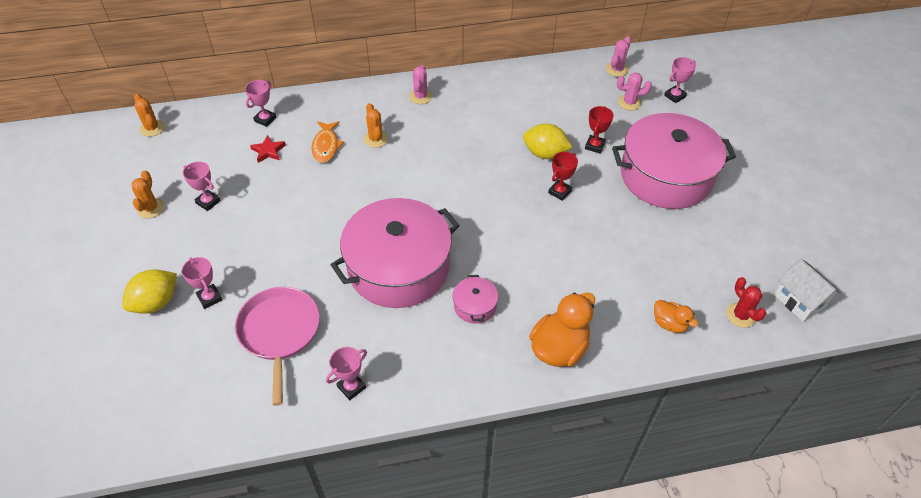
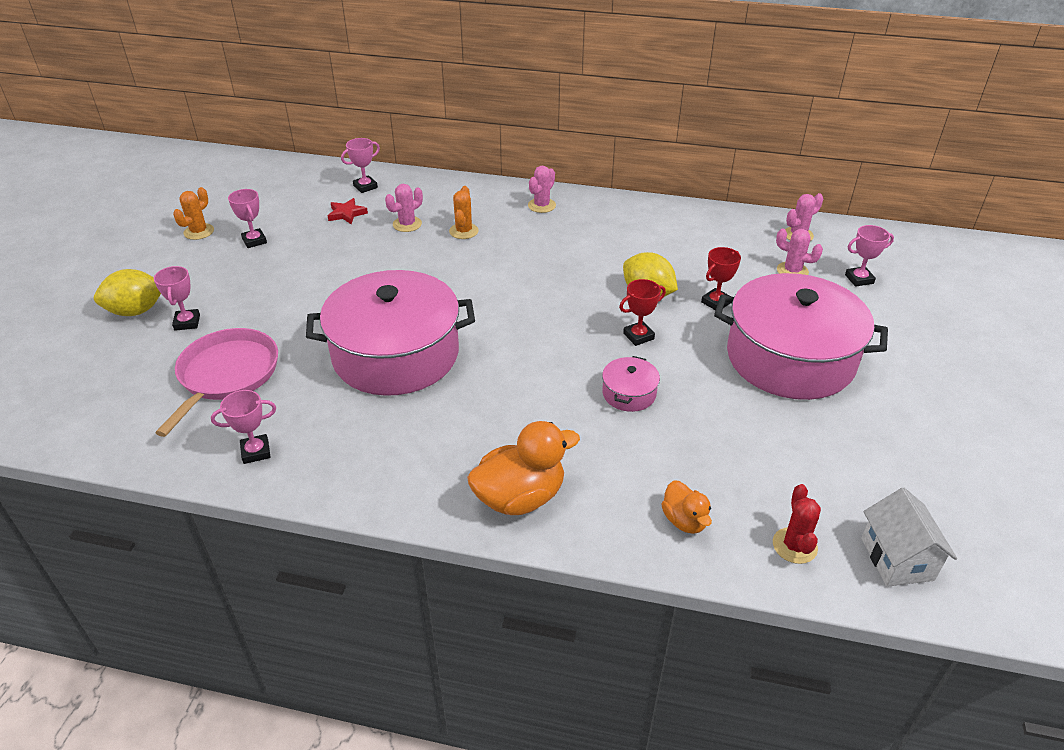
camera: 25 degrees right, 10 degrees down
(152, 128) = (255, 168): orange cactus -> none
(326, 146) = (407, 224): orange fish -> pink cactus
(475, 306) = (452, 419): pink pot -> pink pot (629, 393)

